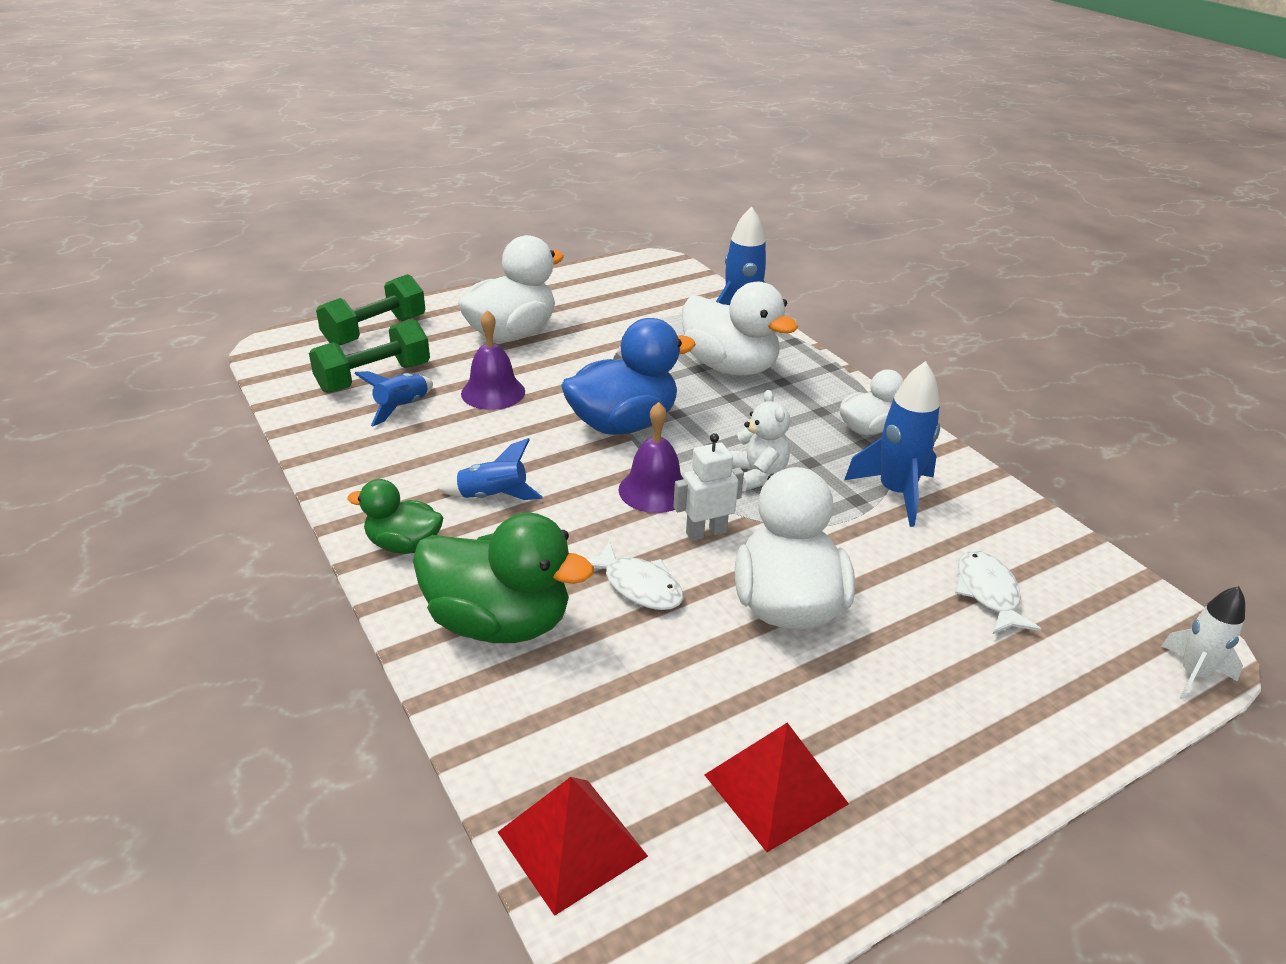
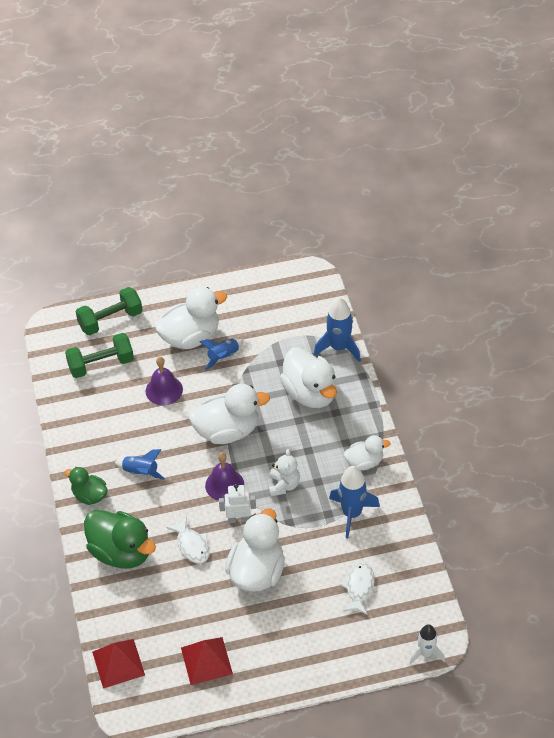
camera: 20 degrees right, 15 degrees up
(402, 407) = (111, 393): blue rocket -> blue rocket (223, 357)
(623, 424) = (227, 431): blue duck -> white duck

